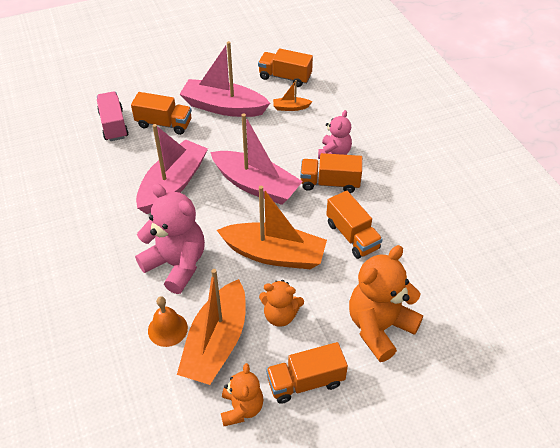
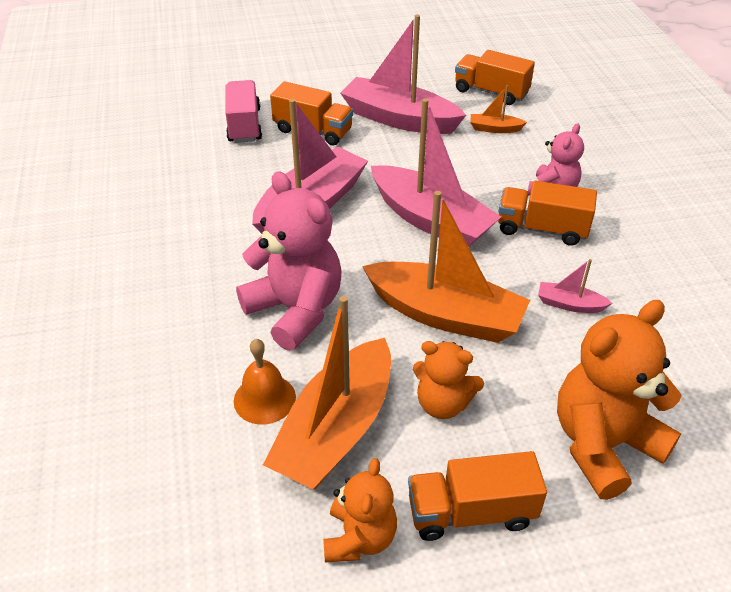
camera: 10 degrees right, 5 degrees down
(352, 236) = (569, 304): orange truck -> pink boat

